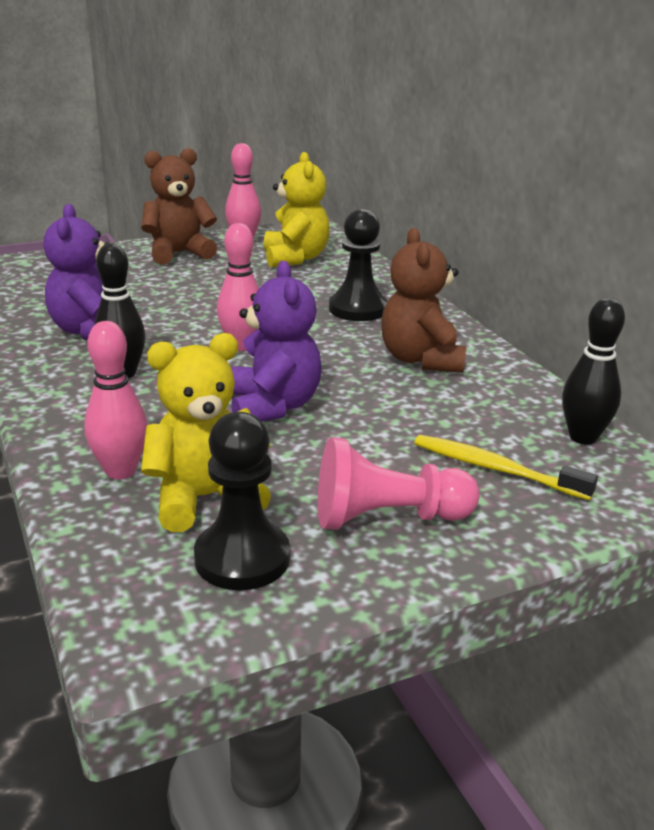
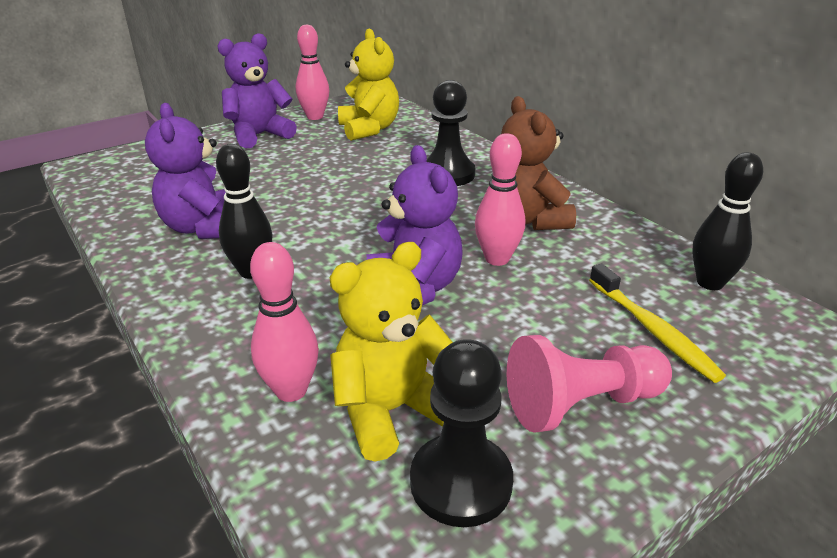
camera: 10 degrees left, 5 degrees up
(178, 253) = (259, 135): brown teddy bear -> purple teddy bear
(241, 346) = (356, 226): pink bowling pin -> pink bowling pin (497, 259)
(495, 469) = (653, 330): yellow toothbrush -> yellow toothbrush turned 135 degrees counterclockwise

